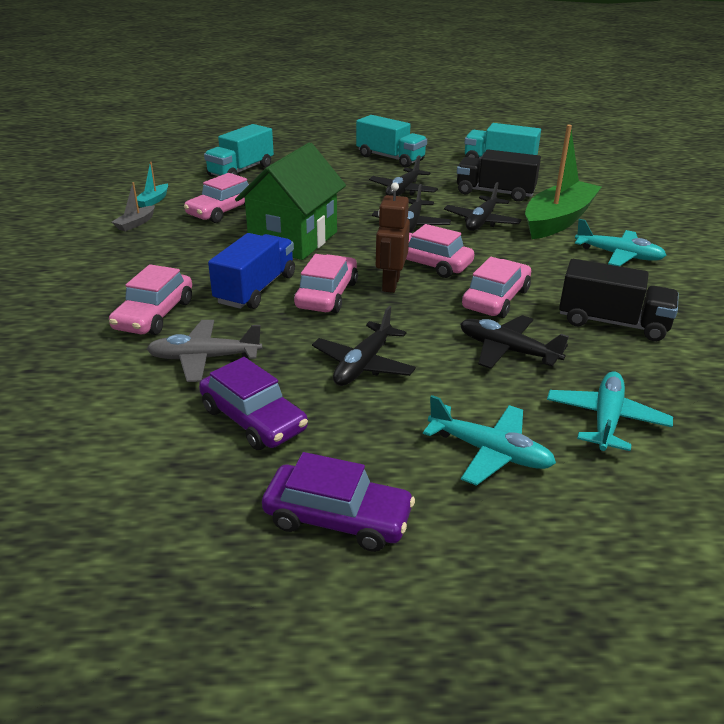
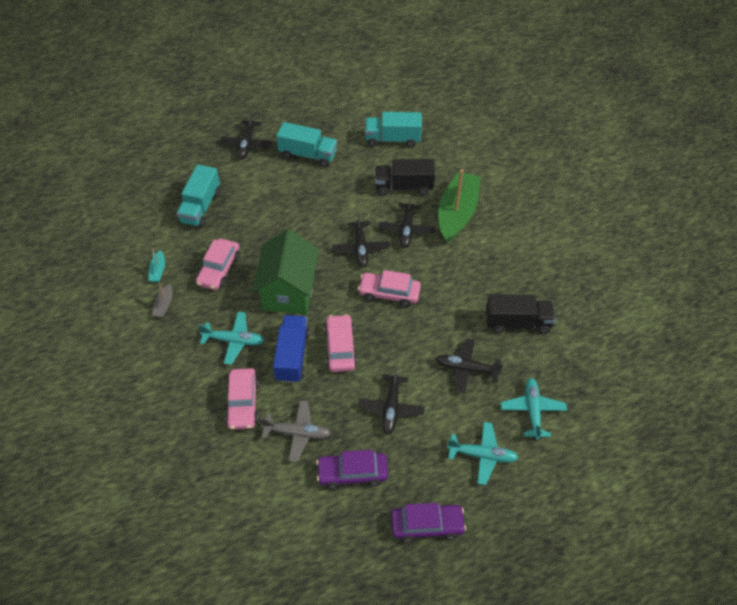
camera: 20 degrees left, 20 degrees up
(204, 358) = (297, 433): grey plane -> grey plane turned 150 degrees counterclockwise
(253, 419) = (352, 473): purple car -> purple car turned 150 degrees clockwise
(390, 284) = (375, 324): brown robot -> none
(403, 191) = (337, 203): black plane -> black plane (247, 144)
(496, 299) = (444, 319): pink car -> none
(619, 255) = (505, 246): turquoise plane -> turquoise plane (234, 341)

